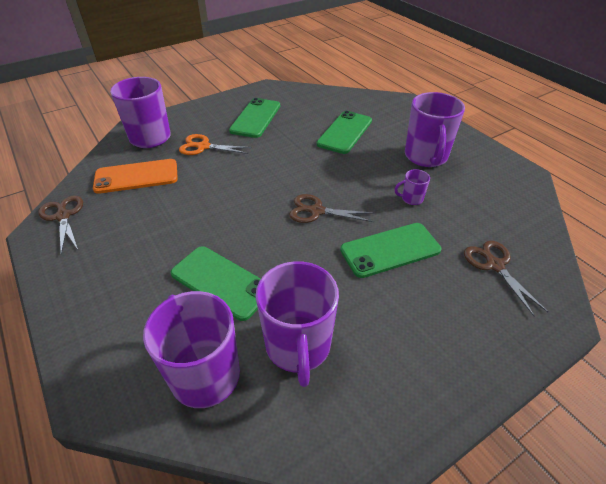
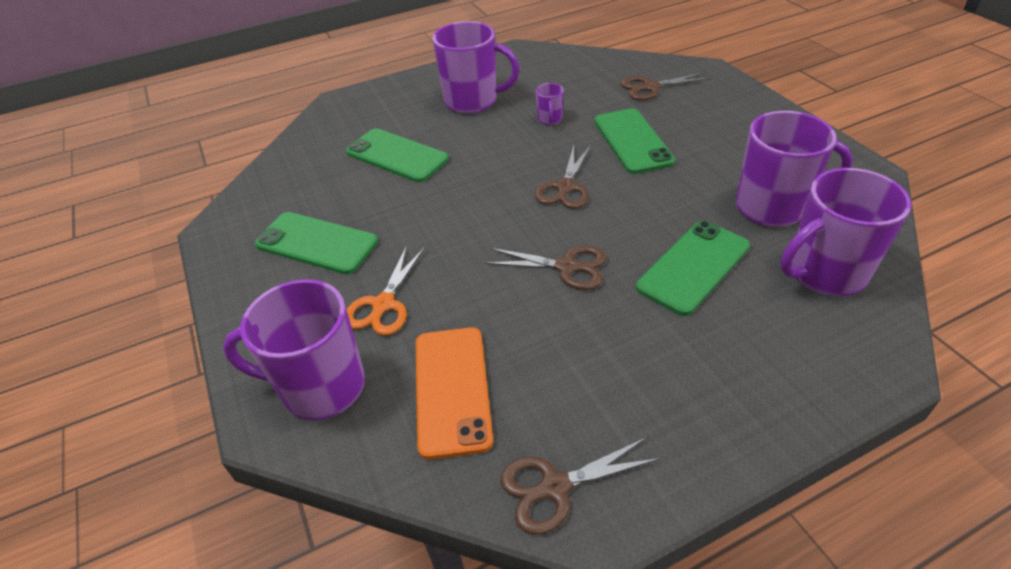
camera: 80 degrees left, 0 degrees up
(227, 215) = (567, 267): none -> brown scissors

